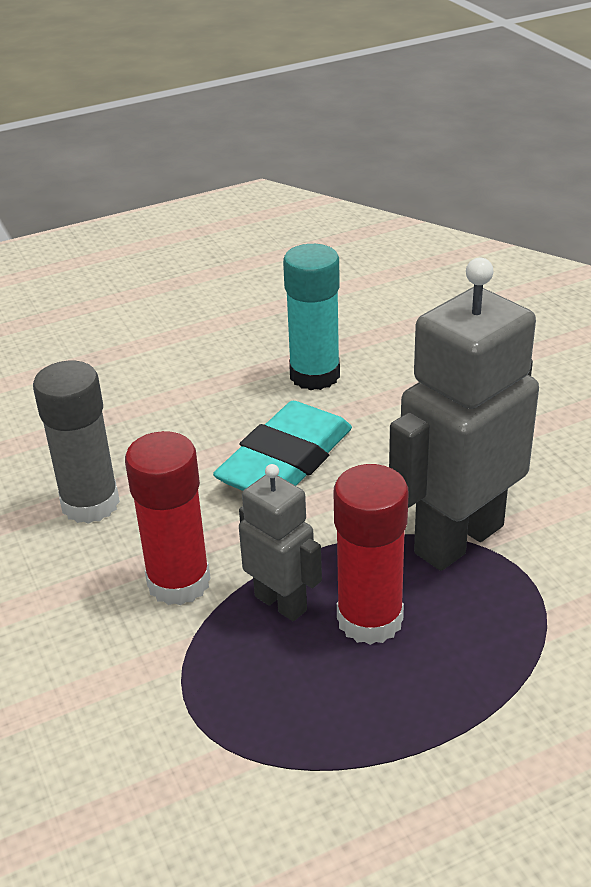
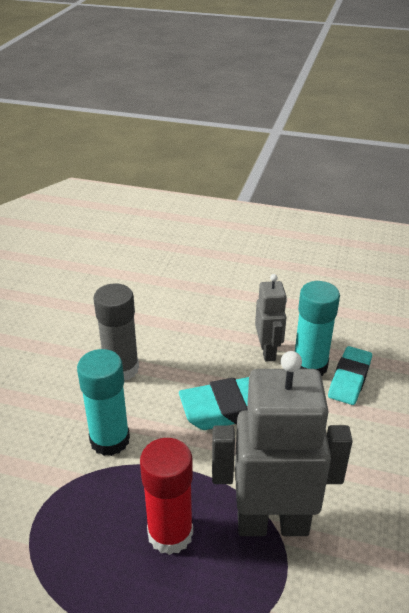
camera: 40 degrees right, 0 degrees up
(179, 582) = (110, 440): red glue stick -> turquoise glue stick
(281, 603) = (140, 488): grey robot -> grey robot (268, 351)
(370, 365) = (349, 379): none -> turquoise eraser

